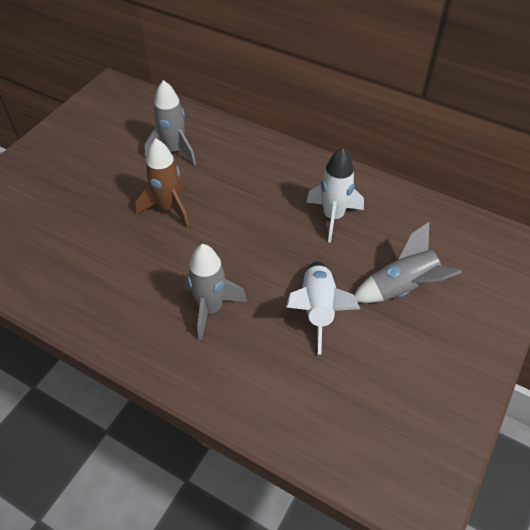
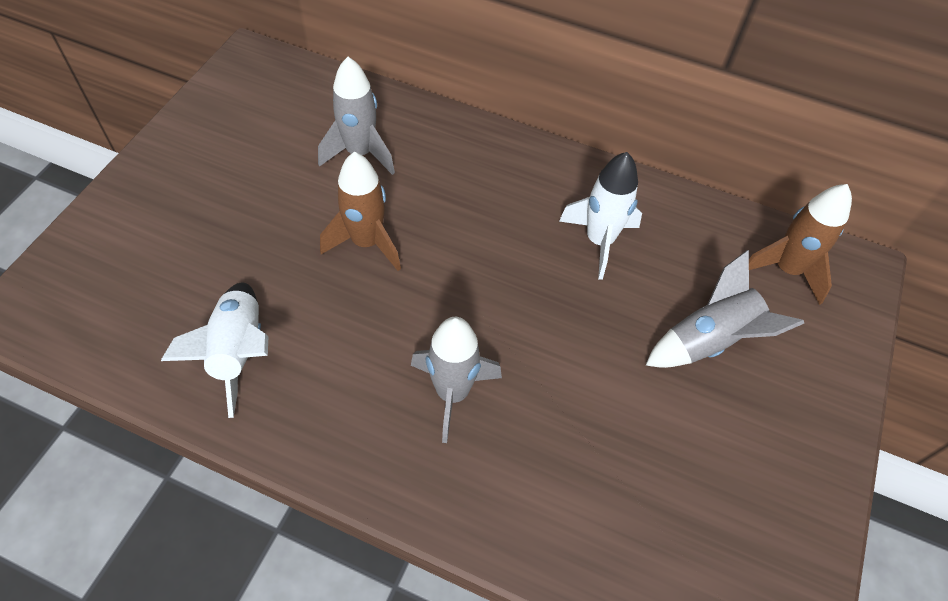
camera: 10 degrees left, 5 degrees up
(317, 310) = (601, 382): white rocket -> white rocket (239, 352)
(469, 244) = (786, 269): none -> brown rocket

